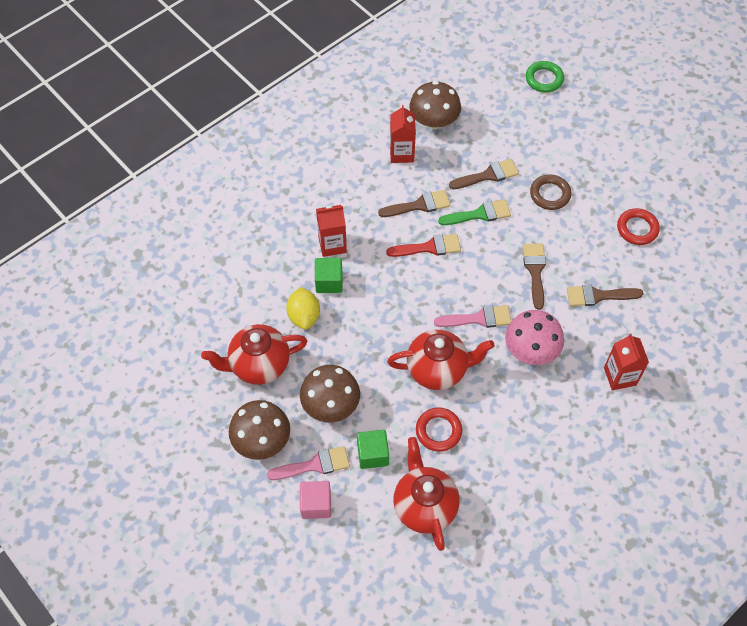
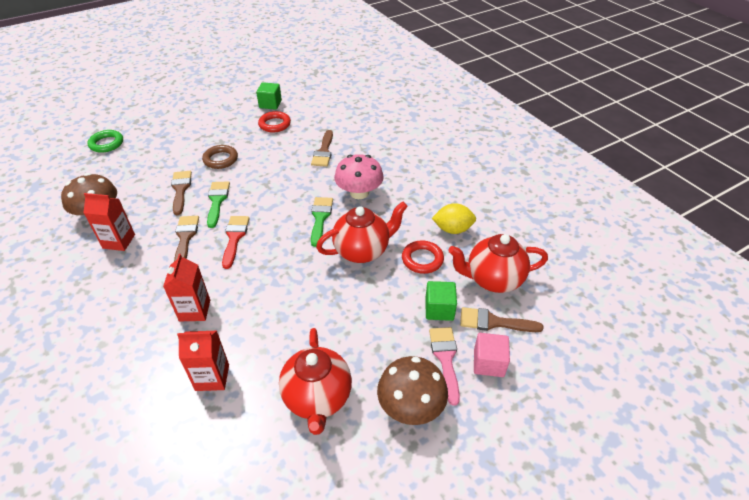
camera: 80 degrees left, 15 degrees down
(304, 316) = (271, 346): yellow lemon -> yellow lemon (452, 229)
(329, 282) = (238, 319): green cube -> green cube (270, 104)
(330, 404) = (380, 336): brown mushroom -> none
(438, 370) = (362, 251): red teapot -> red teapot turned 60 degrees clockwise
(478, 318) = (320, 218): pink brush -> green brush
(535, 271) = (288, 179): brown brush -> brown brush (493, 322)
(620, 376) = (394, 153): red carton -> red carton (212, 377)

